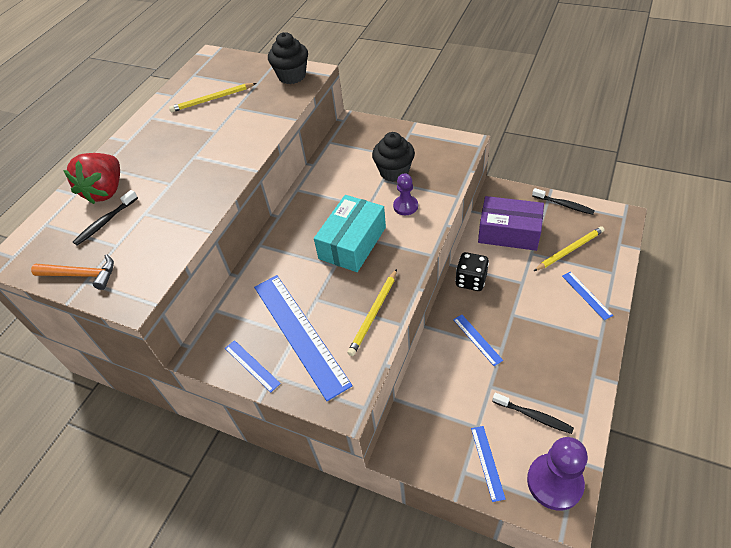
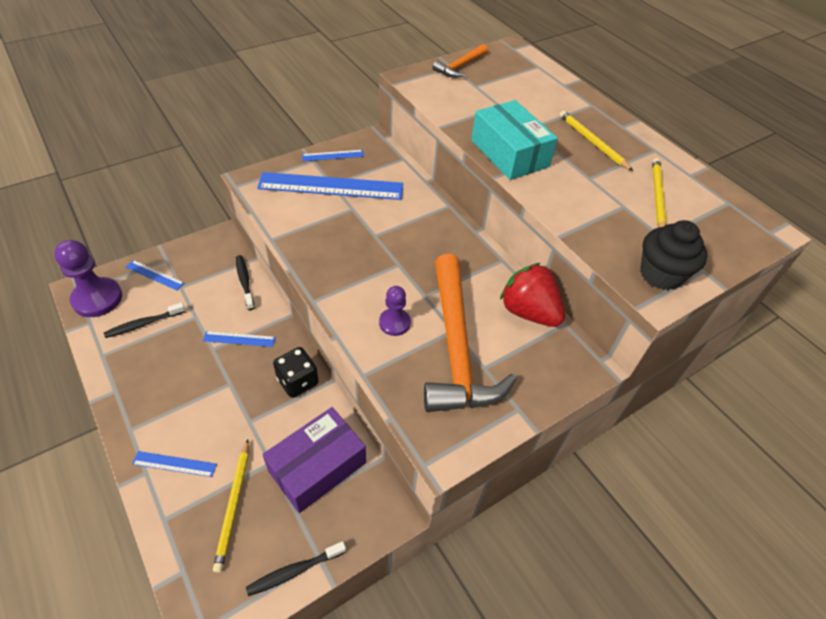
camera: 115 degrees right, 0 degrees up
(105, 222) = (510, 88): black toothbrush -> black toothbrush (245, 281)
(106, 191) = (552, 98): red strawberry -> red strawberry (528, 312)
(352, 243) = (388, 259): turquoise box -> turquoise box (509, 153)
(374, 313) = (299, 230): yellow pencil -> yellow pencil (592, 142)
(394, 172) = (456, 347): black cupcake -> orange hammer

